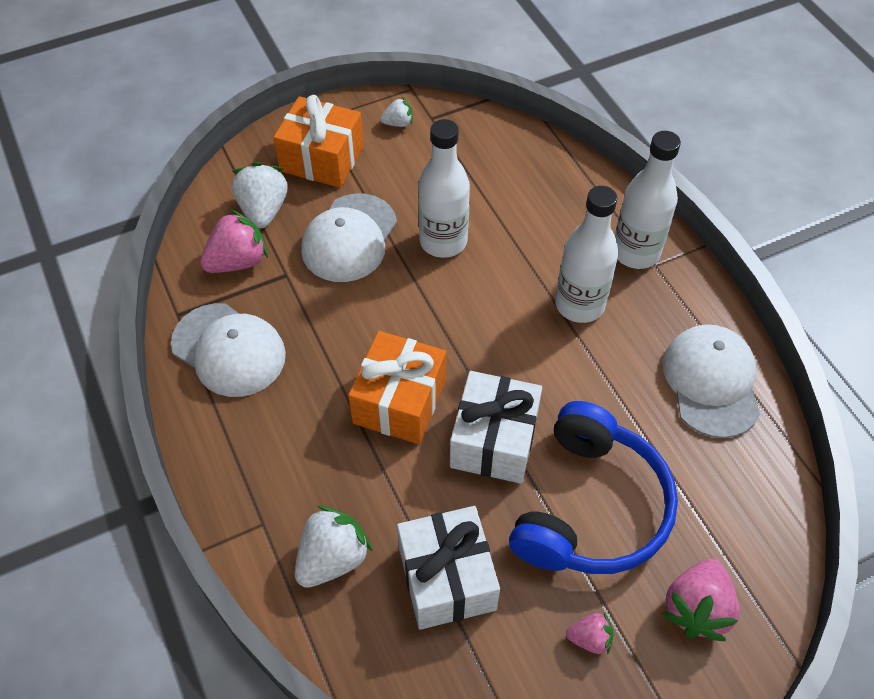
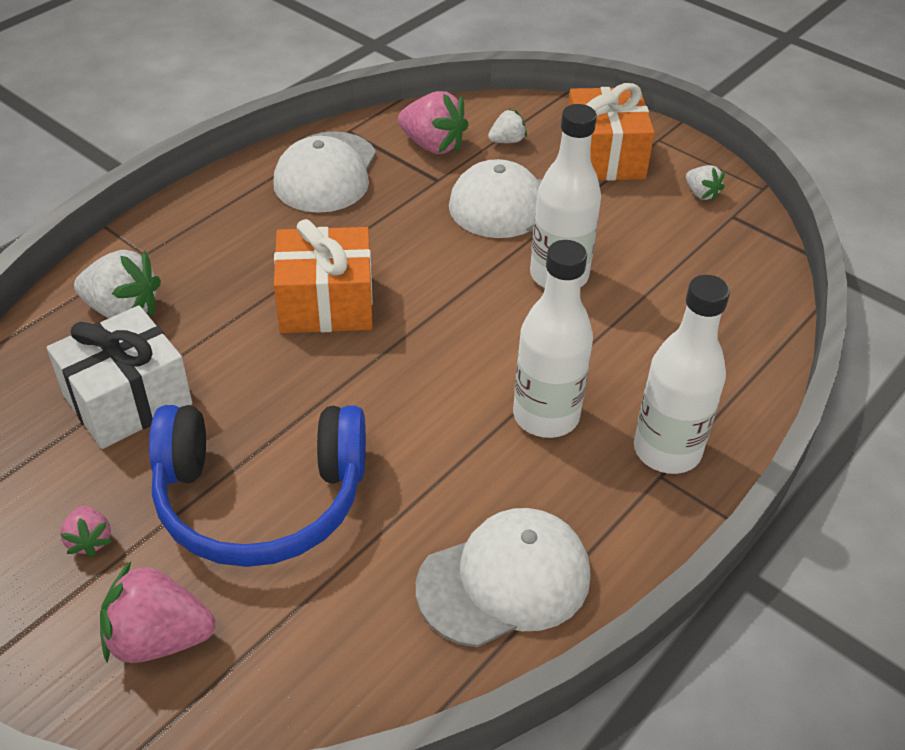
camera: 65 degrees right, 10 degrees down
(263, 210) = (507, 141): white strawberry -> white strawberry, size x0.55
(494, 440) = (312, 390): white gift -> none

